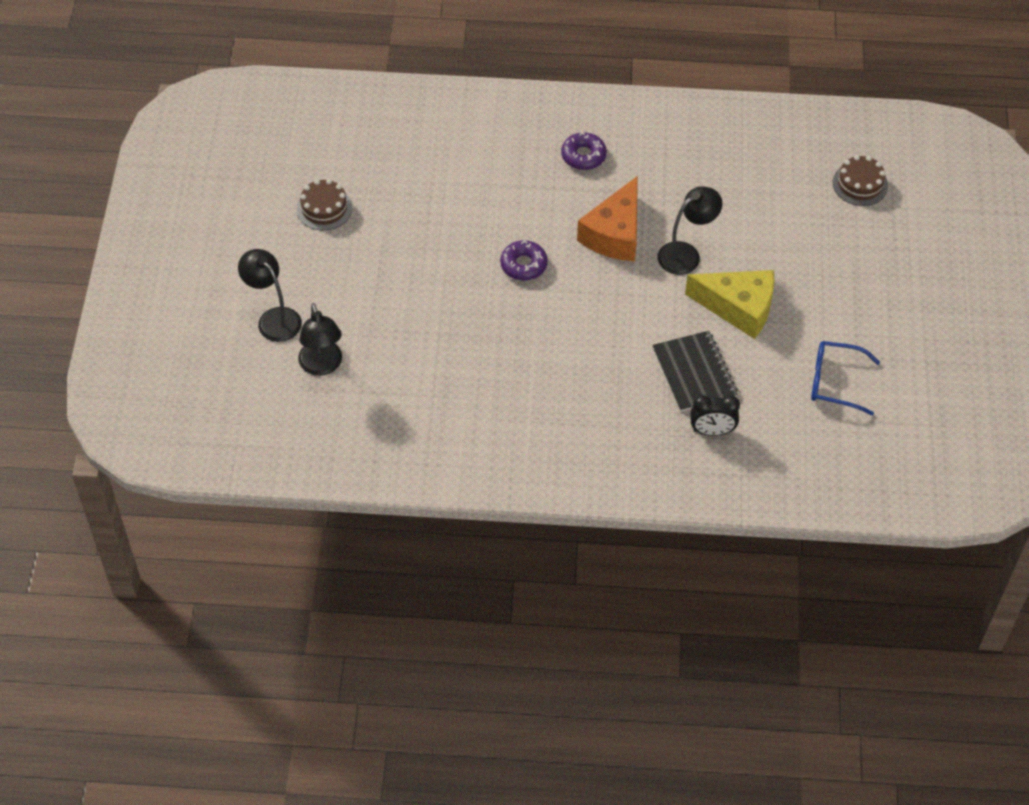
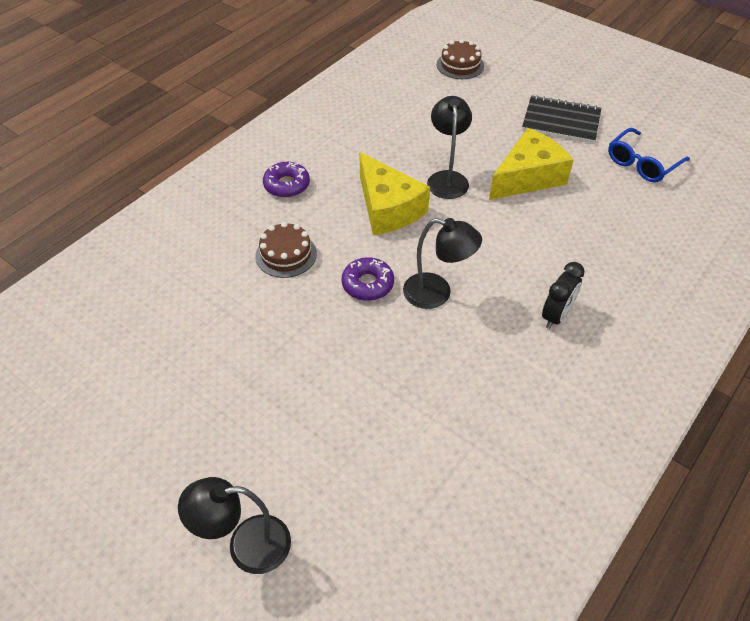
camera: 55 degrees left, 5 degrees down
(322, 366) = (355, 532): black lamp -> black lamp (437, 293)
(324, 208) = (147, 405): brown cake -> brown cake (286, 254)
(615, 234) = (388, 208): orange cheese -> yellow cheese
(694, 373) = (578, 235): black notebook -> black notebook (561, 121)
(712, 431) = (651, 256): black clock -> black clock (556, 316)

